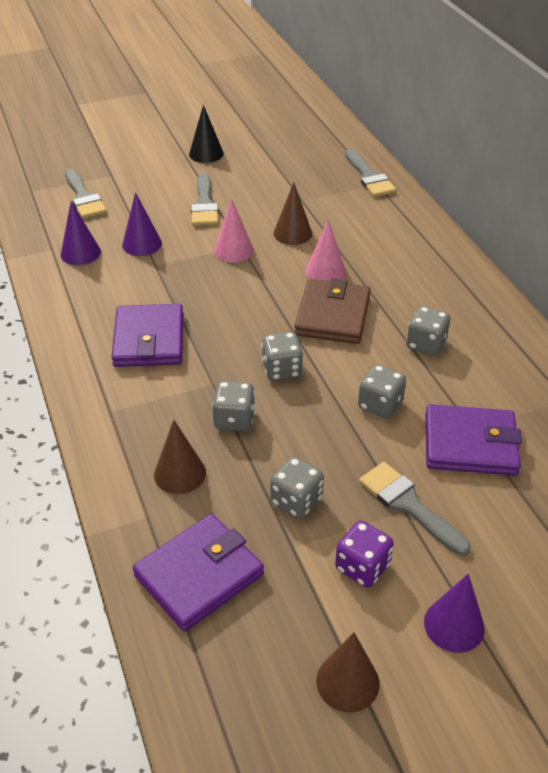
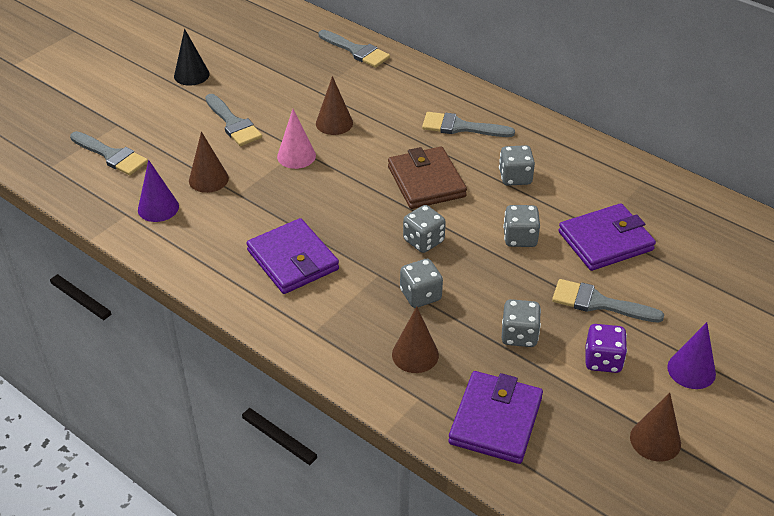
camera: 30 degrees left, 0 degrees up
(142, 244) = (208, 179): purple cone -> brown cone
(325, 272) = (389, 147): pink cone -> none
(411, 277) = (461, 127): none -> grey brush

